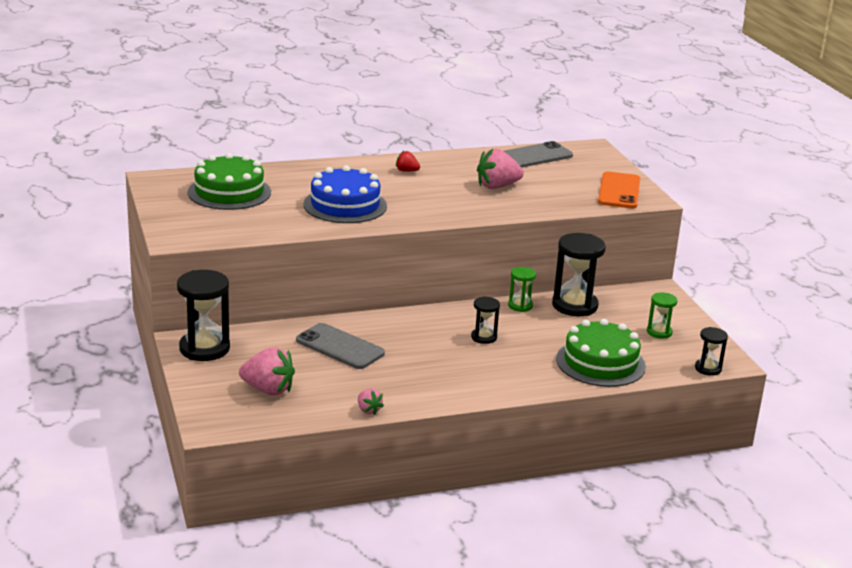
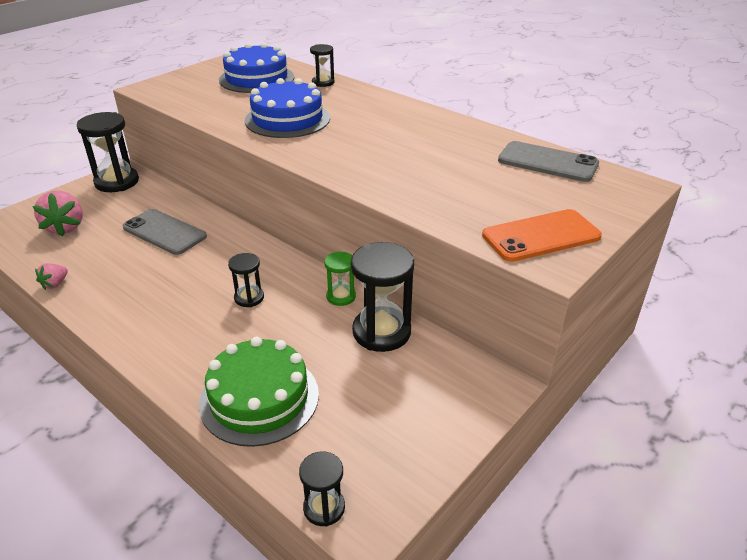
camera: 60 degrees right, 10 degrees up
(229, 192) = (256, 78): green cake -> blue cake
(284, 172) = (323, 82): none -> black hourglass
(340, 347) = (164, 232): grey phone -> grey phone turned 60 degrees counterclockwise
(406, 171) = (402, 120): red strawberry -> none
(497, 186) = (434, 166): pink strawberry -> none
(659, 332) = (384, 423): green hourglass -> none

